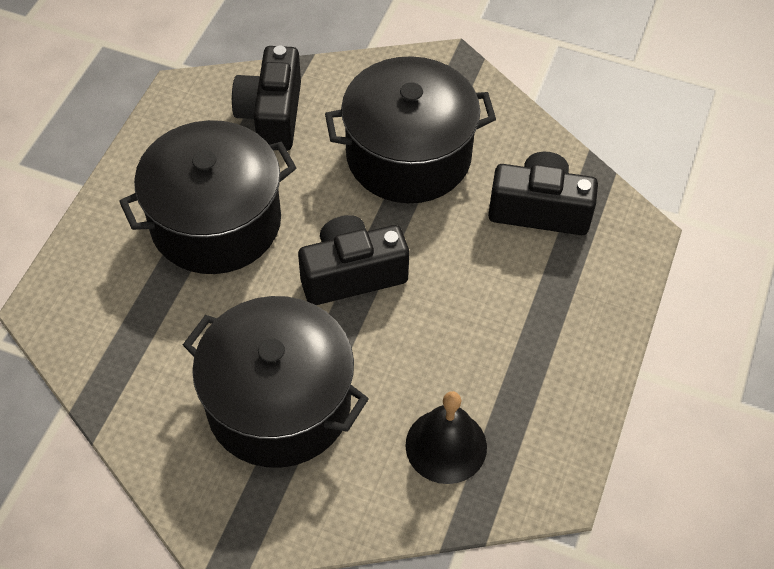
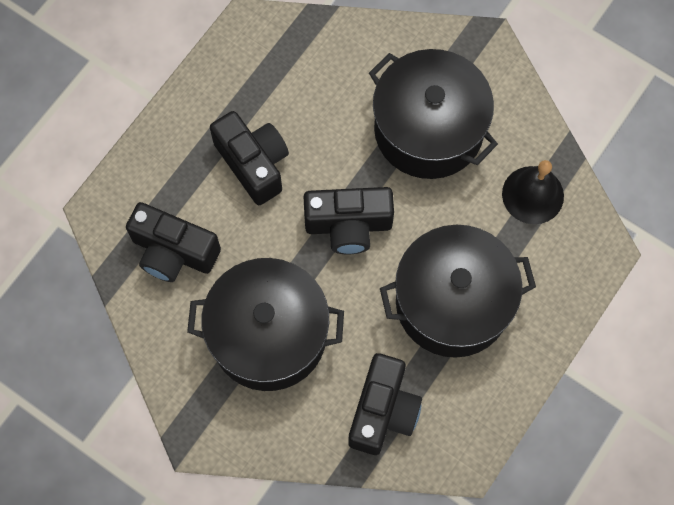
camera: 165 degrees left, 15 degrees up
(446, 445) = (314, 72): black bell -> black bell (533, 195)
(485, 318) = (253, 163): none -> black camera

